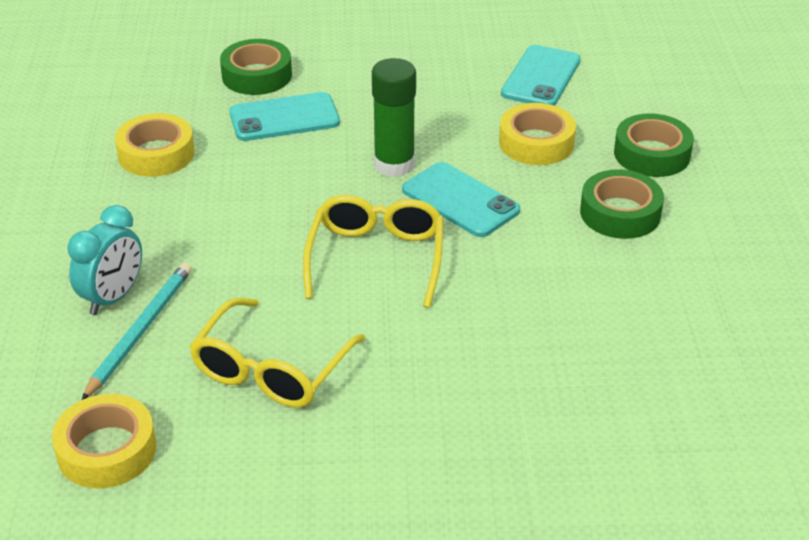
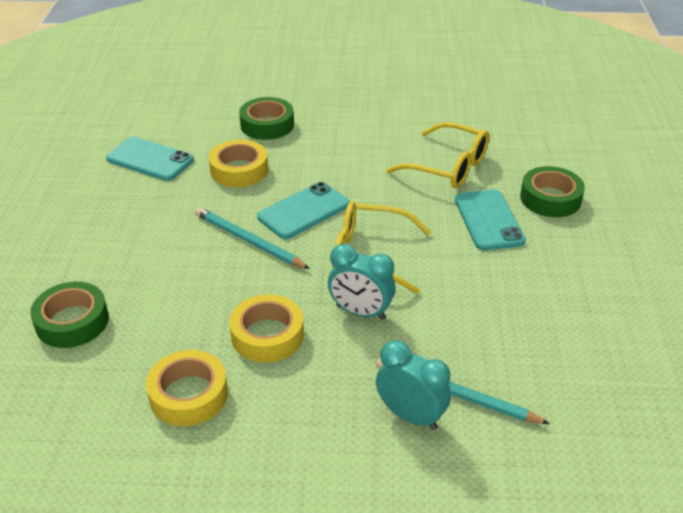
camera: 85 degrees left, 0 degrees up
(107, 450) = (596, 408): yellow tape -> yellow tape (267, 335)
(271, 370) = (497, 314): yellow glasses -> yellow glasses (448, 167)
(273, 256) = (360, 312): none -> turquoise clock
(284, 118) = (156, 303): turquoise phone -> turquoise phone (489, 220)
(394, 164) = (248, 241): green glue stick -> turquoise pencil
(620, 213) = (331, 145): green tape -> green tape (550, 198)

